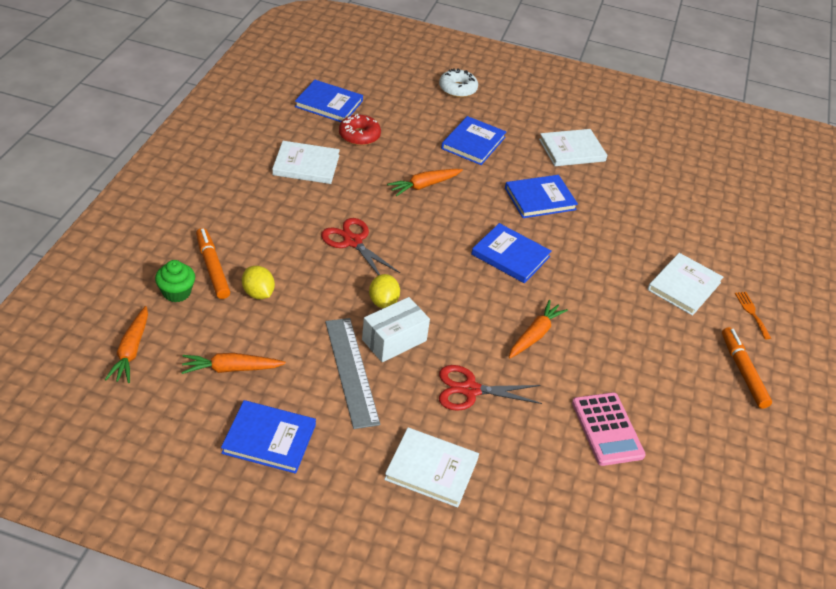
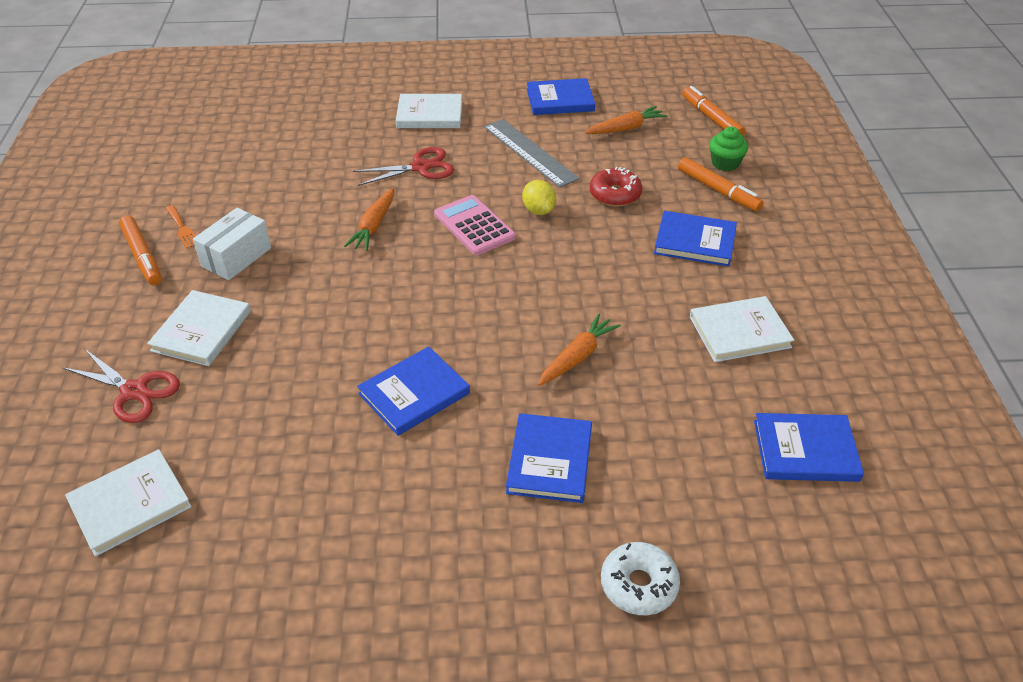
camera: 165 degrees right, 0 degrees up
(131, 350) = (711, 118): orange carrot -> orange marker
(258, 293) = (657, 183): yellow lemon -> none
(353, 241) = (610, 257): red scissors -> red scissors (134, 391)
(359, 136) = (715, 406): red donut -> red donut (615, 194)
(394, 340) = (508, 183): white box -> white box (236, 257)
(510, 255) = (427, 299): blue book -> blue book (695, 241)
(572, 150) = (387, 511): white book -> white book (130, 504)
(607, 429) = (289, 173): pink calculator -> pink calculator (474, 226)
(752, 313) = (114, 324): orange fork -> orange fork (182, 228)

